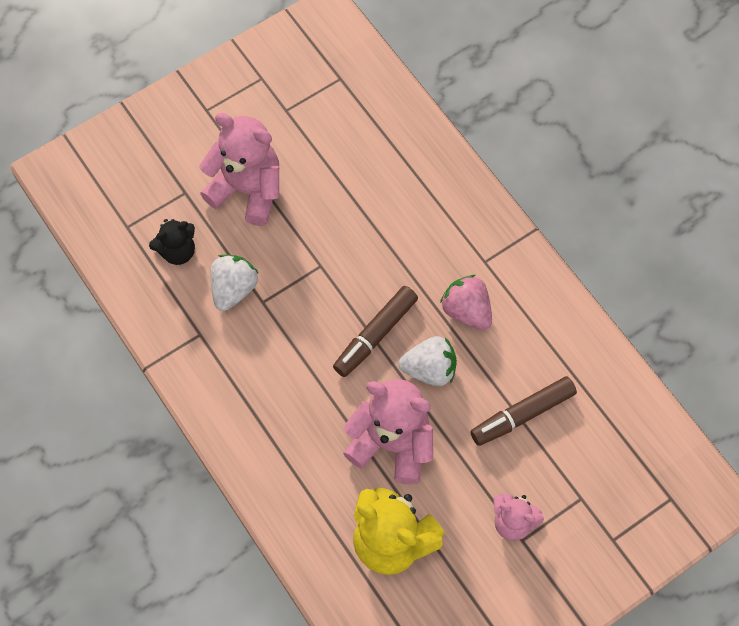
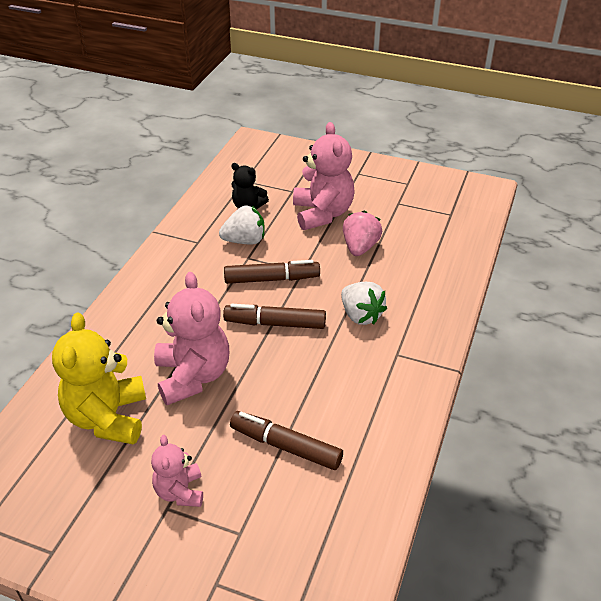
camera: 55 degrees right, 25 degrees down
(311, 300) = (271, 279): none -> brown marker
(429, 369) = (274, 367): white strawberry -> white strawberry (361, 315)
(466, 310) = (344, 364): pink strawberry -> pink strawberry (360, 247)

